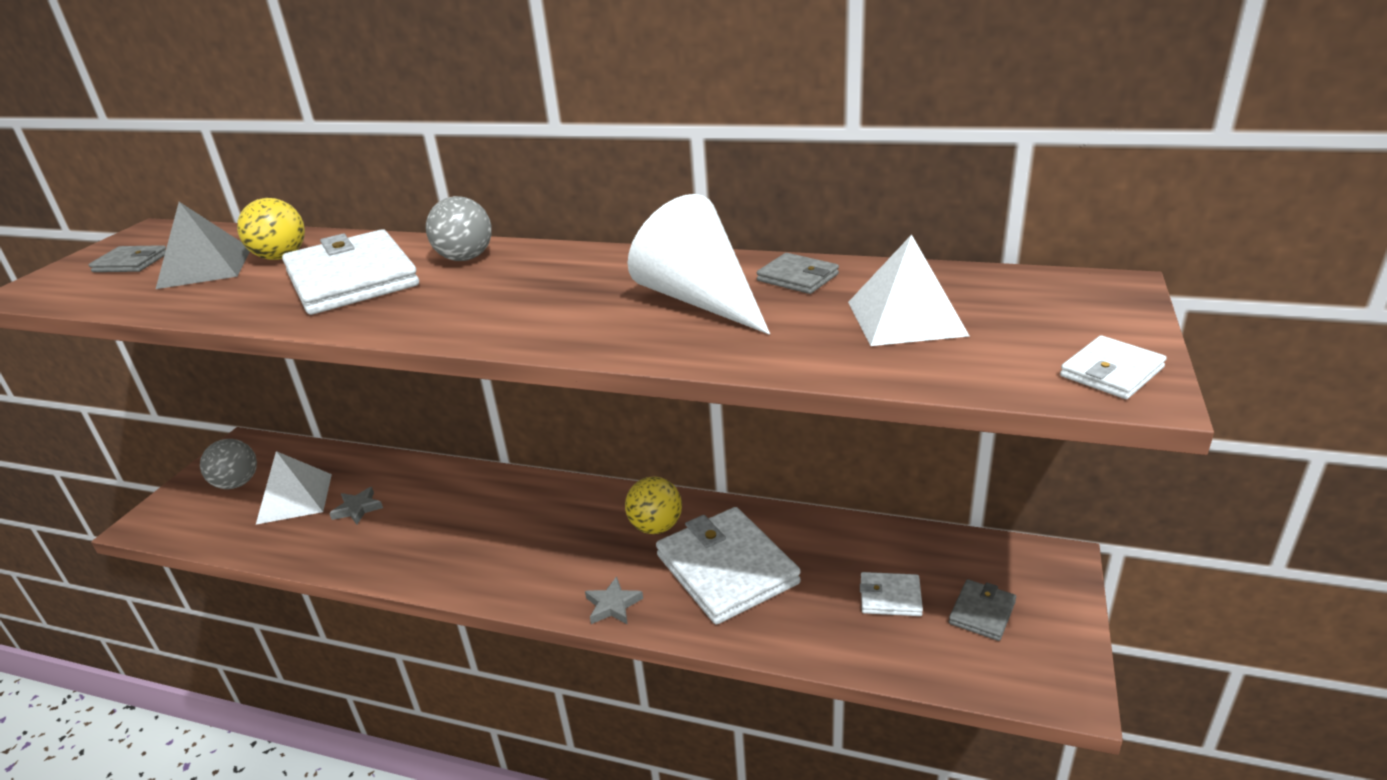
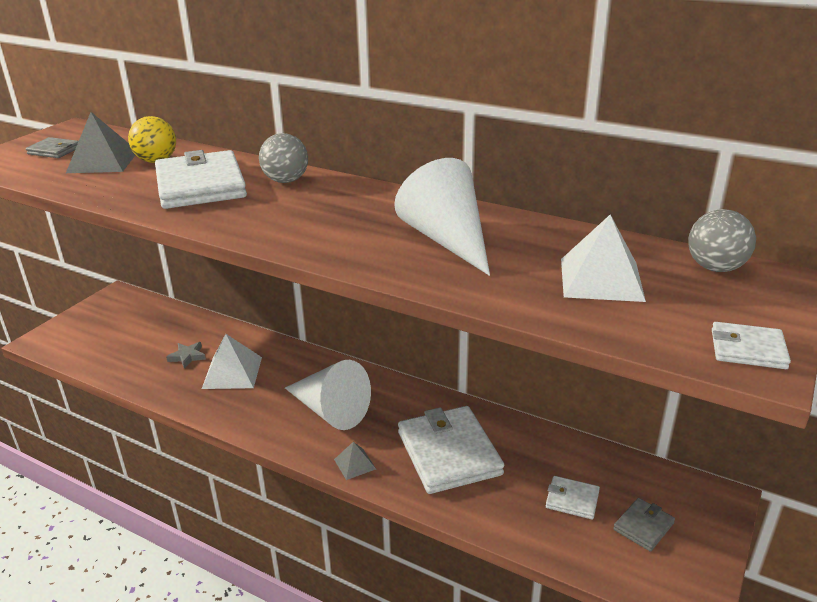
camera: 10 degrees right, 0 degrees up
(237, 483) = (108, 323): grey ball -> grey ball (715, 268)
(294, 498) = (145, 341): white pyramid -> white pyramid (232, 372)
(564, 544) = (330, 410): none -> white cone
(613, 605) = (354, 464): grey star -> grey pyramid
(656, 527) = (403, 410): yellow ball -> none
(797, 277) = (529, 233): grey wallet -> none
(1111, 372) = (748, 349): white wallet -> white wallet turned 45 degrees clockwise

